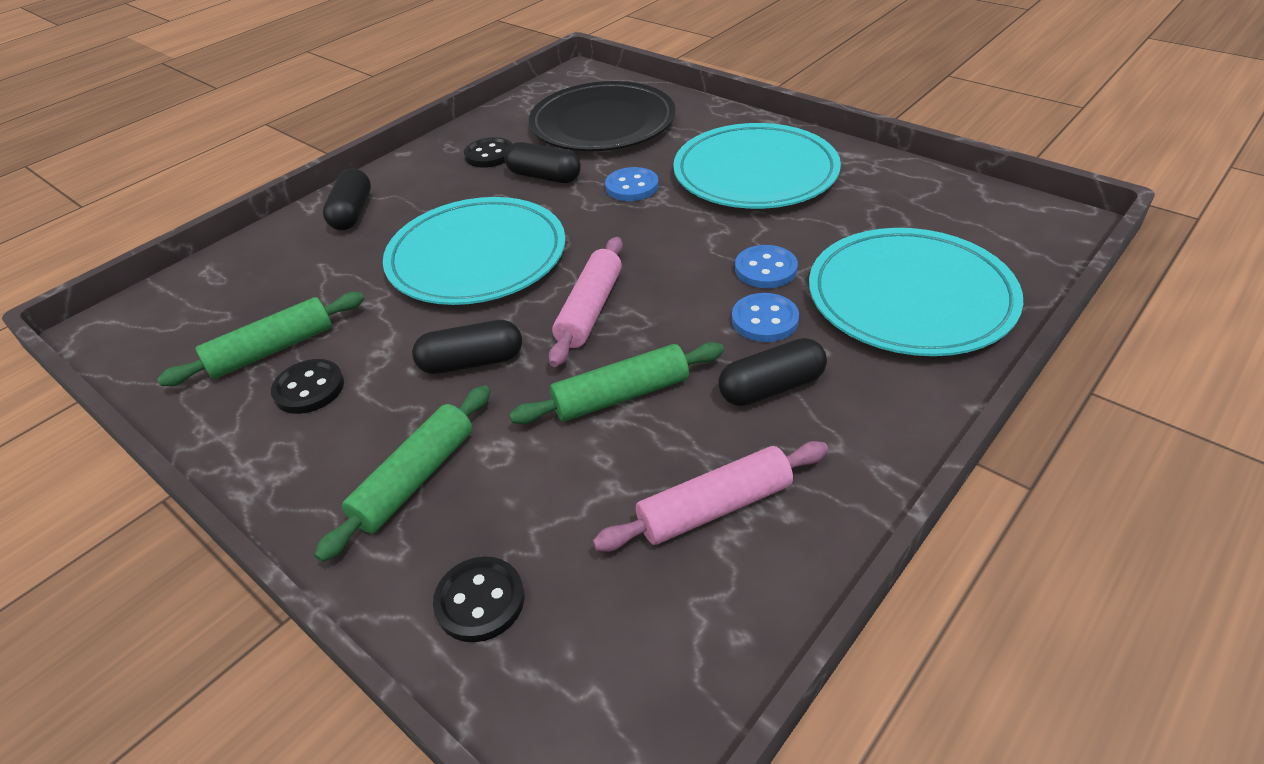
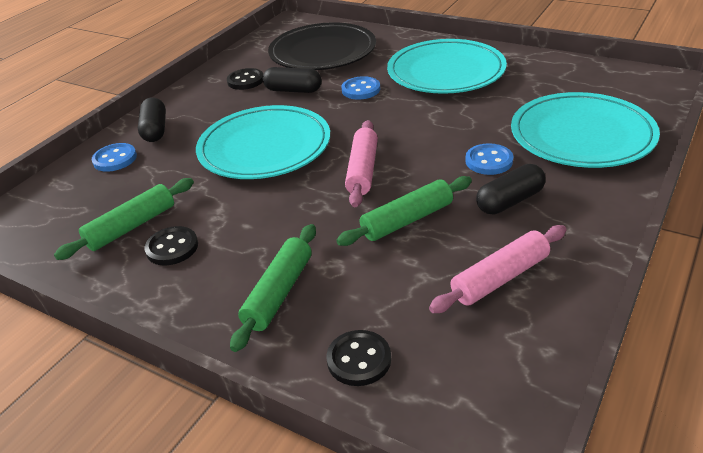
camera: 10 degrees left, 5 degrees down
(472, 362) = (289, 214): black capsule -> none
(765, 269) = (477, 130): blue button -> blue button (115, 159)

